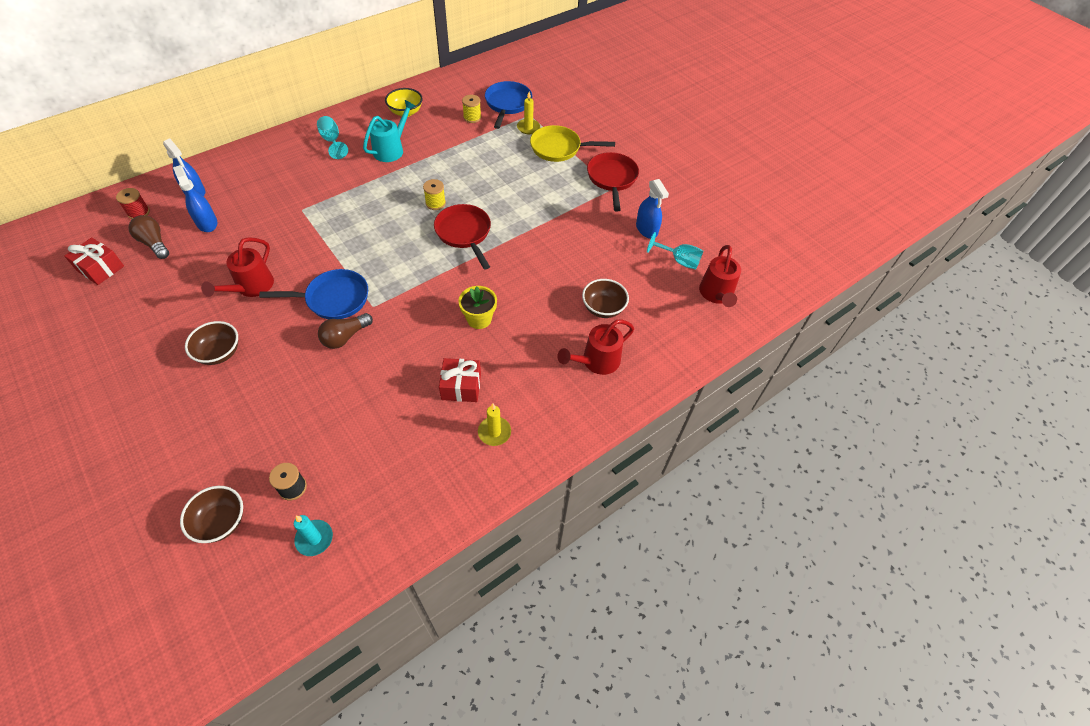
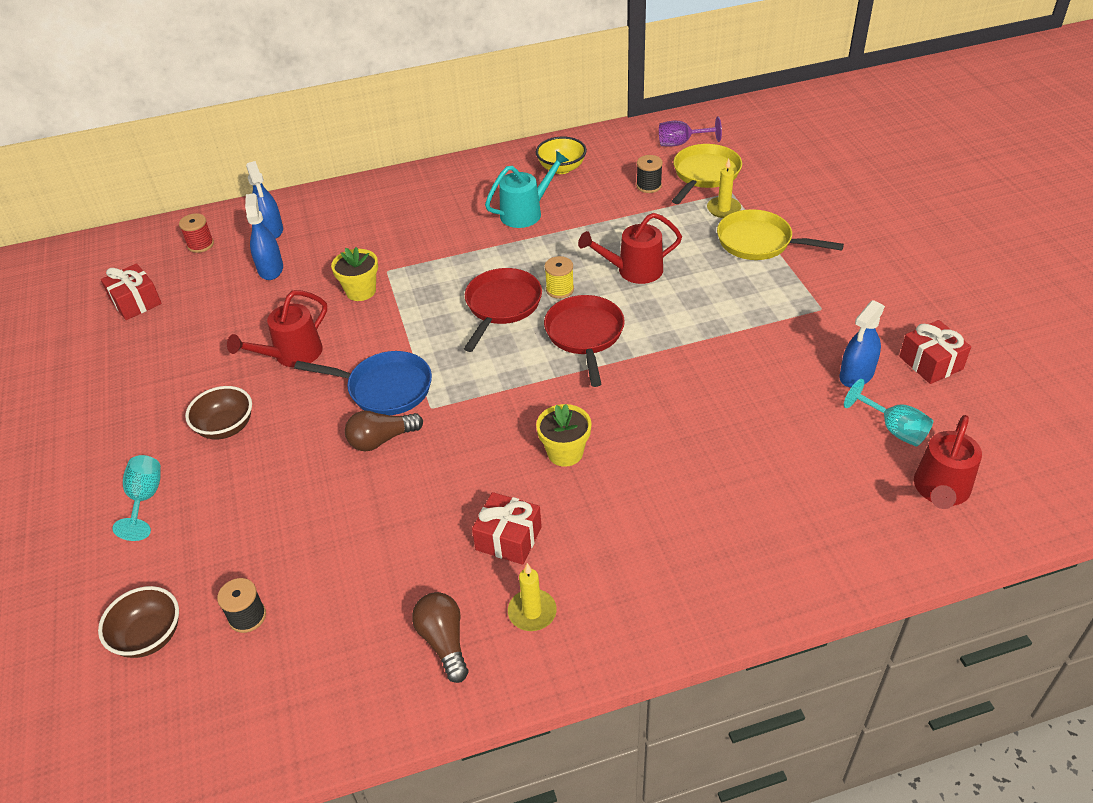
camera: 25 degrees right, 10 degrees down
(154, 243) = (204, 283): brown light bulb -> brown light bulb (444, 641)
(287, 228) = (361, 291): none -> yellow flower pot
(314, 538) = (249, 690): turquoise candle -> none
(332, 141) = (455, 193): turquoise goblet -> turquoise goblet (145, 499)
(472, 117) = (649, 186): yellow spool -> black spool
(484, 83) = (681, 143): none -> purple goblet
(507, 104) = (704, 174): blue pan -> yellow pan
(596, 362) = (714, 548): red watering can -> red watering can (633, 271)
(603, 308) = (751, 474): brown bowl -> none
(612, 179) = (825, 295): red pan -> red pan (502, 306)
(646, 229) = (856, 375): blue spray bottle -> blue spray bottle turned 45 degrees clockwise
(687, 213) = (930, 363): none -> red gift

